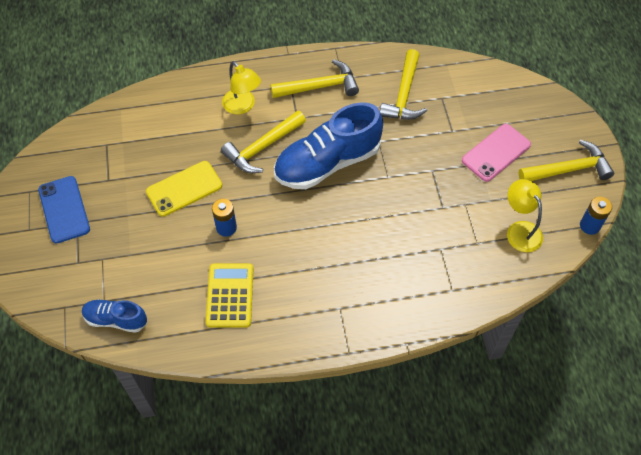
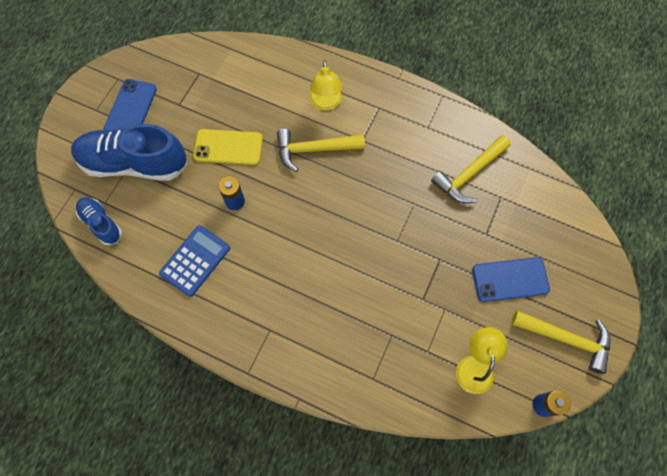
camera: 35 degrees right, 10 degrees up
(230, 295) = (195, 261): yellow calculator -> blue calculator
(319, 87) = (402, 123): yellow hammer -> none
(327, 163) = (356, 196): blue shoe -> blue shoe (134, 164)
(496, 153) = (510, 279): pink phone -> blue phone

